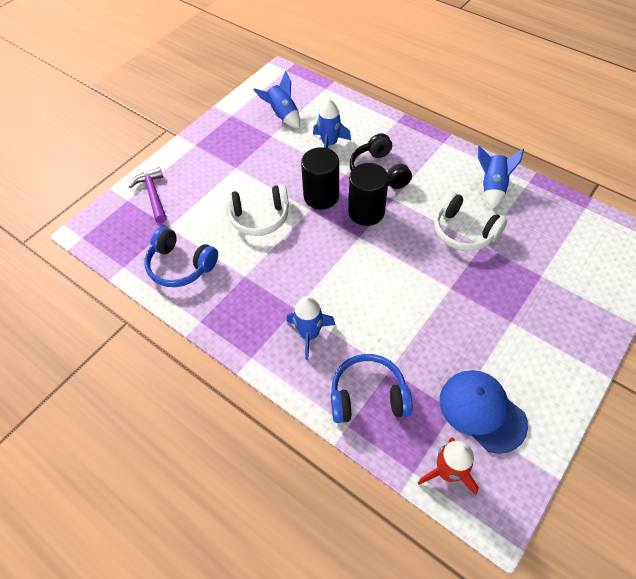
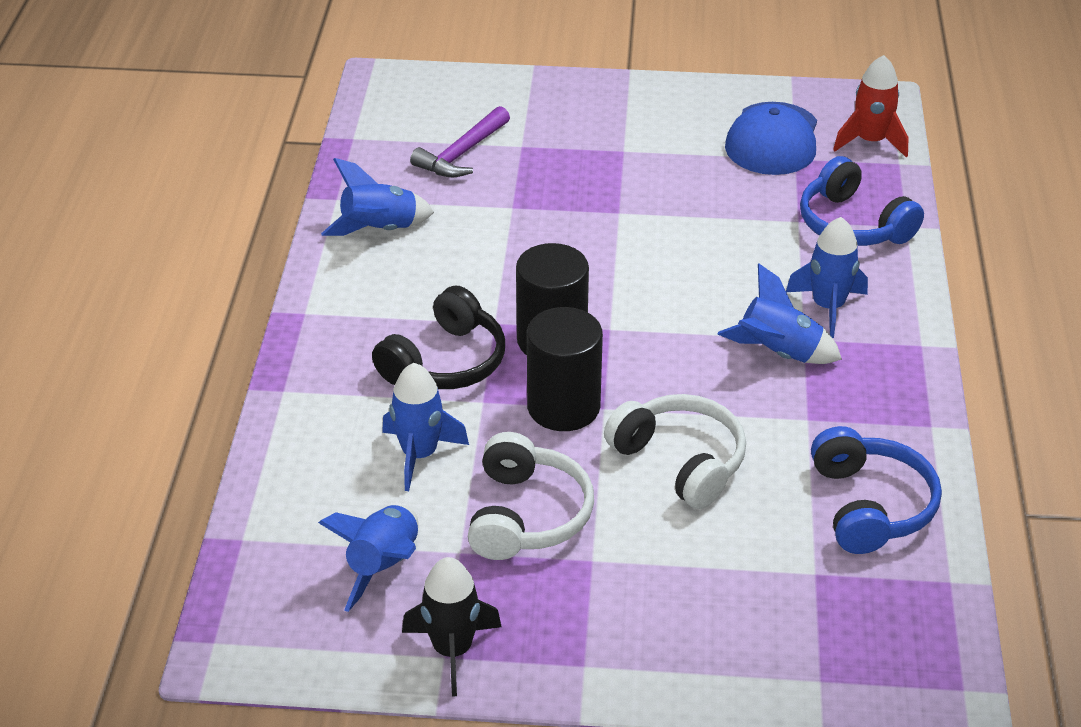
camera: 125 degrees left, 15 degrees down
(153, 195) = (771, 645): purple hammer -> purple hammer (462, 153)
(232, 117) = (452, 650): none -> black rocket
(293, 291) = (778, 353): none -> blue rocket
(464, 231) = (502, 230): white headphones -> white headphones (527, 515)

